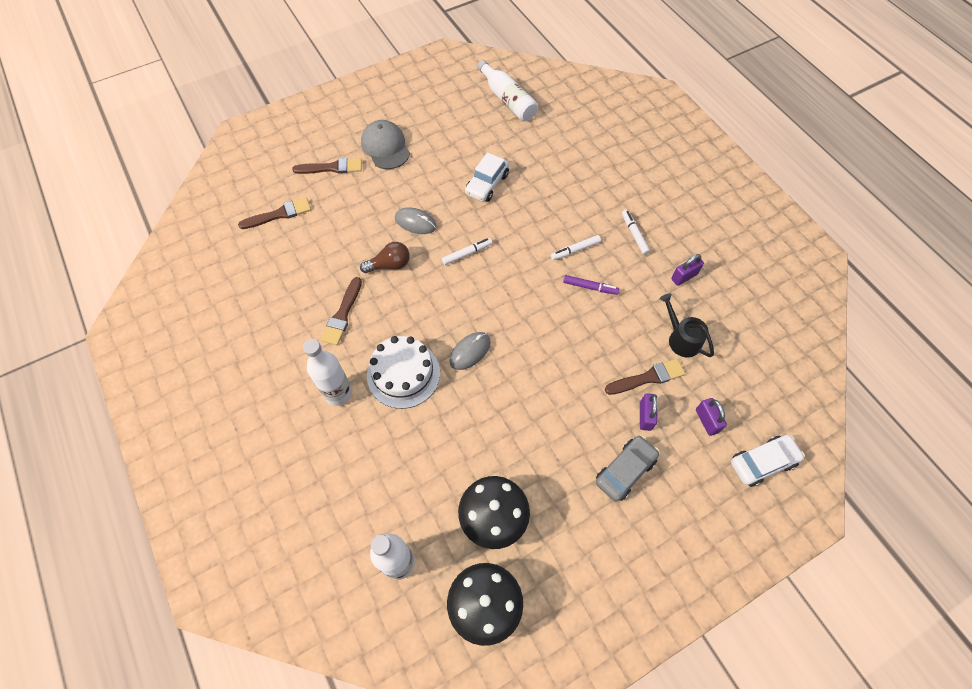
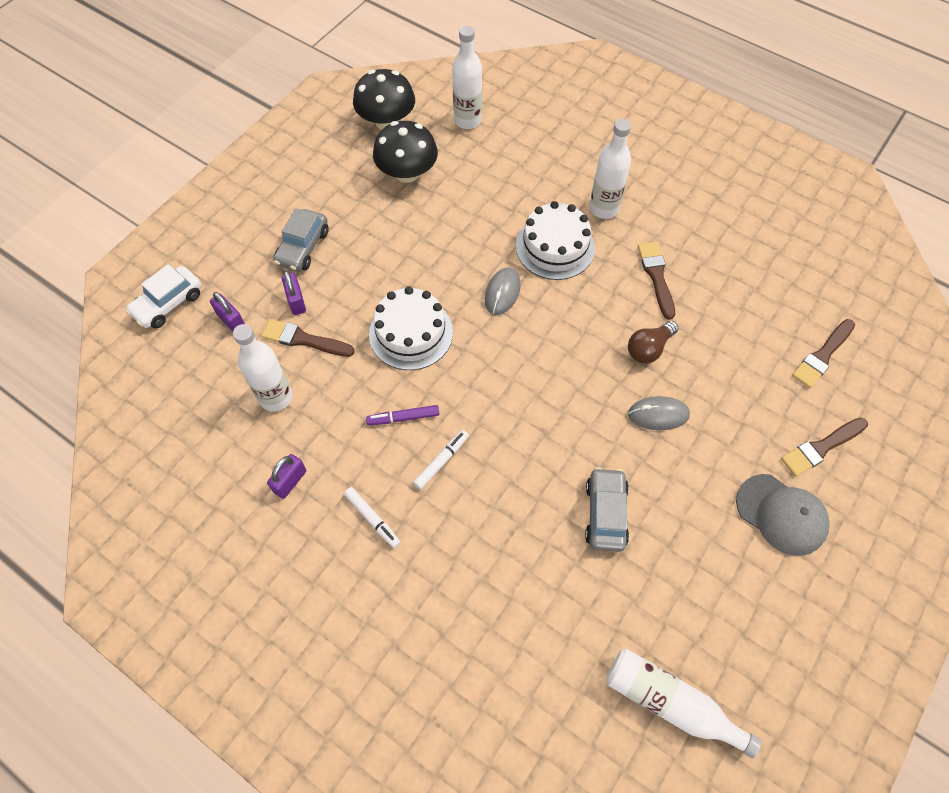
camera: 155 degrees right, 0 degrees up
(467, 253) = (570, 400): white marker -> none
(487, 184) = (605, 513): white car -> grey car
(559, 348) = (411, 333): none -> white cake
(647, 377) = (304, 339): brown brush -> brown brush turned 60 degrees clockwise
(681, 339) = (276, 397): black watering can -> white bottle

